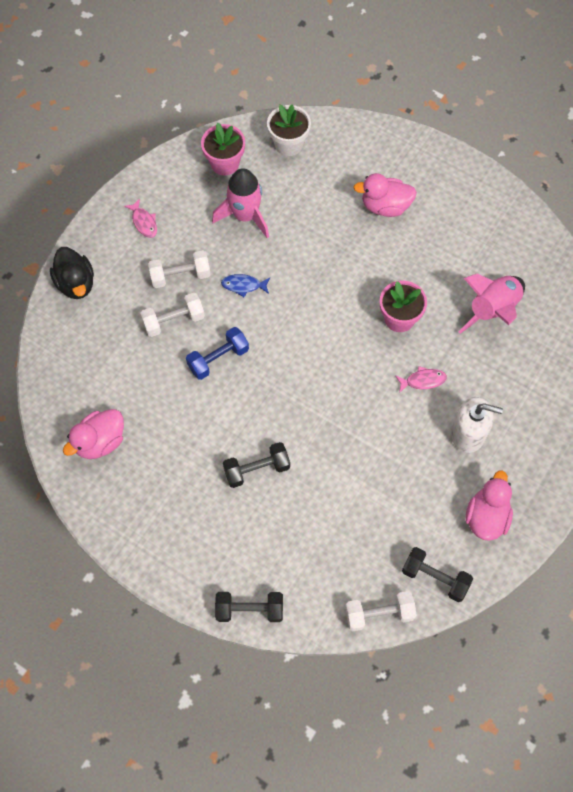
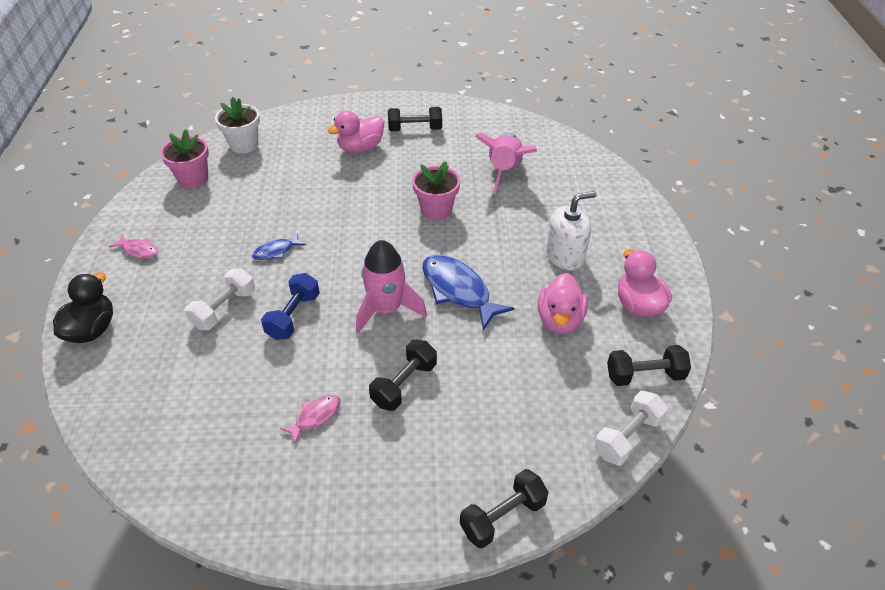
camera: 35 degrees left, 20 degrees down
(76, 283) = (92, 330): black duck -> black duck turned 105 degrees counterclockwise
(100, 442) = (212, 455): pink duck -> pink duck (559, 320)
(180, 276) = (206, 272): white dumbbell -> none
(245, 216) = (240, 204): pink rocket -> pink rocket (386, 309)
(356, 412) = (458, 290): none -> blue fish
(423, 380) = (494, 240): pink fish -> pink fish (315, 416)
(450, 210) = (415, 129): none -> black dumbbell

